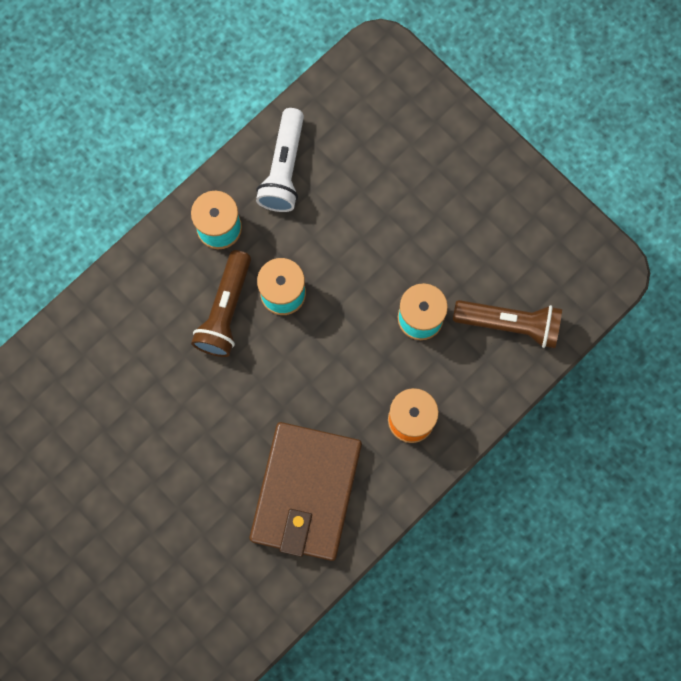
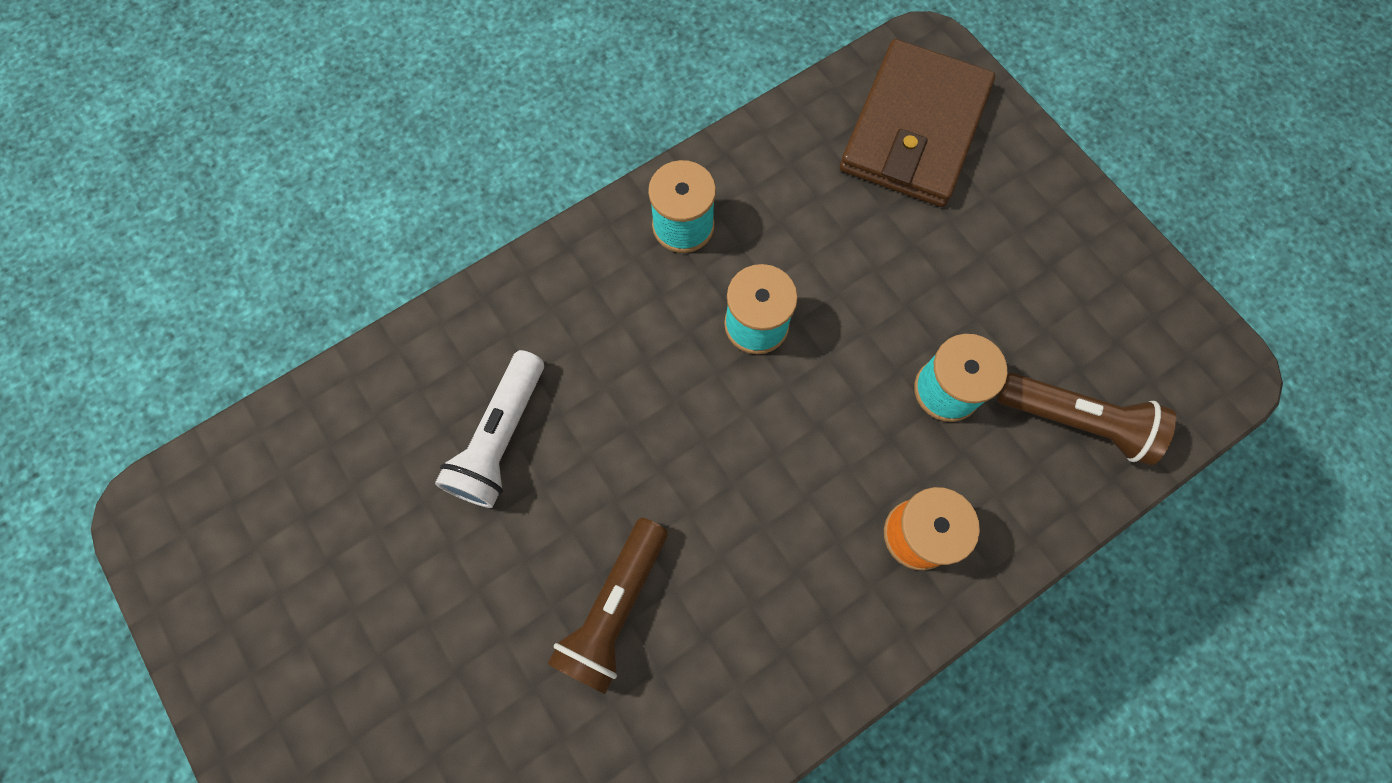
camera: 10 degrees right, 5 degrees down
(225, 311) = (672, 335): brown flashlight -> brown flashlight (614, 608)
(284, 169) = (782, 166): white flashlight -> white flashlight (500, 438)
(306, 492) = (746, 617): brown wallet -> brown wallet (913, 129)

